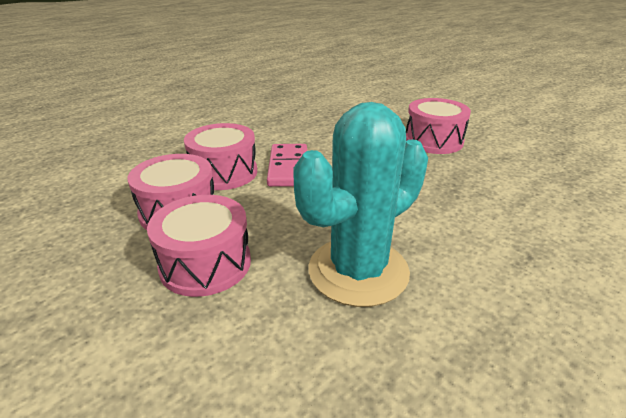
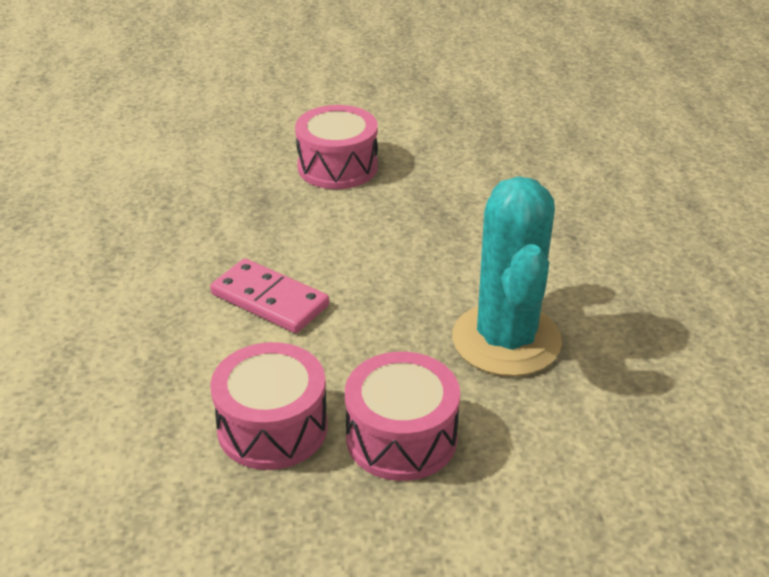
camera: 55 degrees left, 5 degrees up
(224, 173) = (218, 357): pink drum -> none

